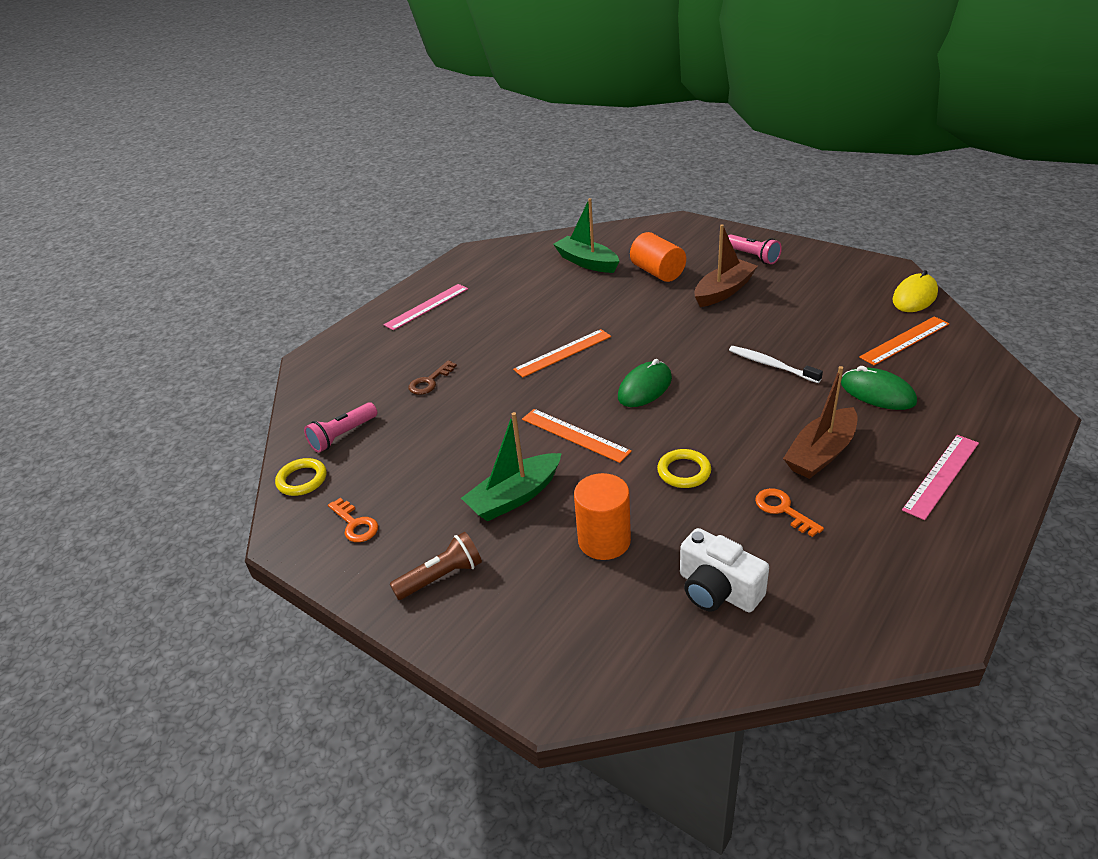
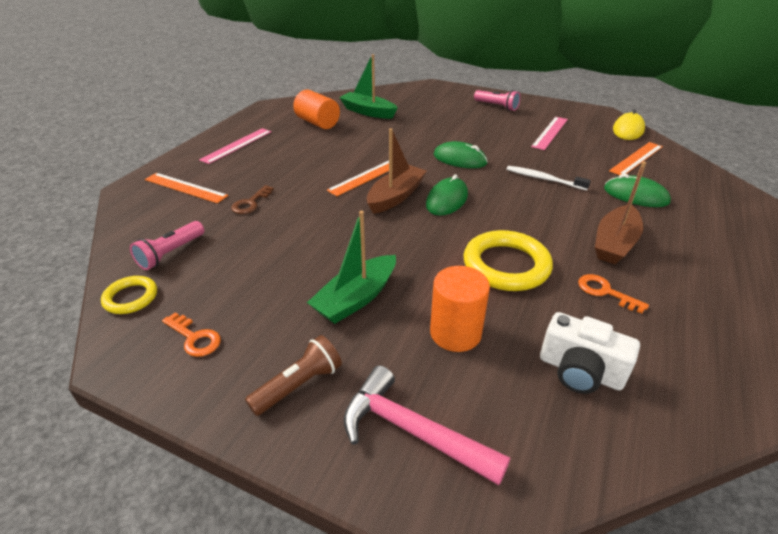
camera: 15 degrees left, 0 degrees up
(534, 628) = (412, 431): none -> pink hammer
(575, 435) = (398, 240): orange ruler -> orange ruler (185, 187)
(657, 272) = (427, 117): orange cylinder -> orange cylinder (317, 123)
(678, 334) = (460, 159): none -> green mouse
(684, 471) = (506, 265): yellow ring -> yellow ring, size x1.80
(723, 291) = (484, 129): brown boat -> brown boat (395, 196)
(941, 475) = (718, 255): pink ruler -> pink ruler (550, 132)

